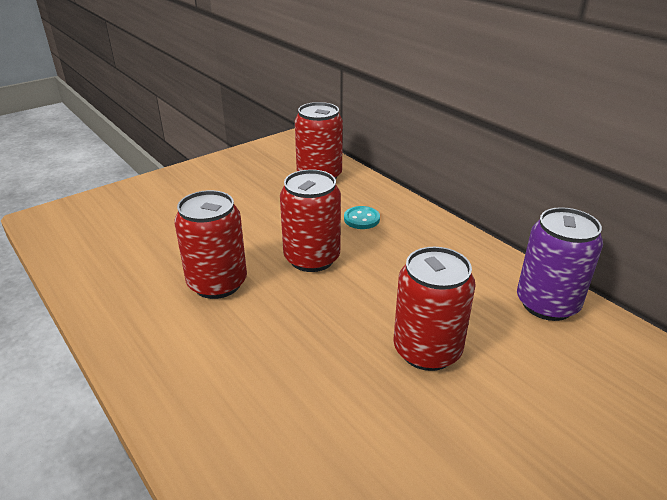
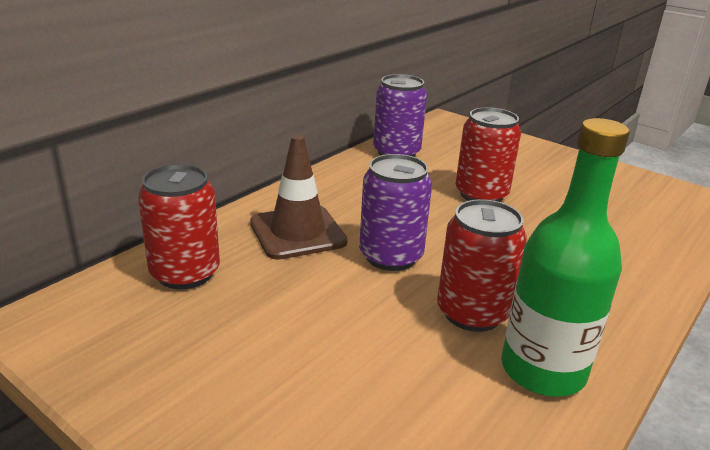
camera: 105 degrees left, 5 degrees down
(137, 300) = (542, 370): none -> green bottle
(312, 258) = (390, 256): red can -> purple can
(361, 219) = (297, 232): turquoise button -> brown traffic cone

